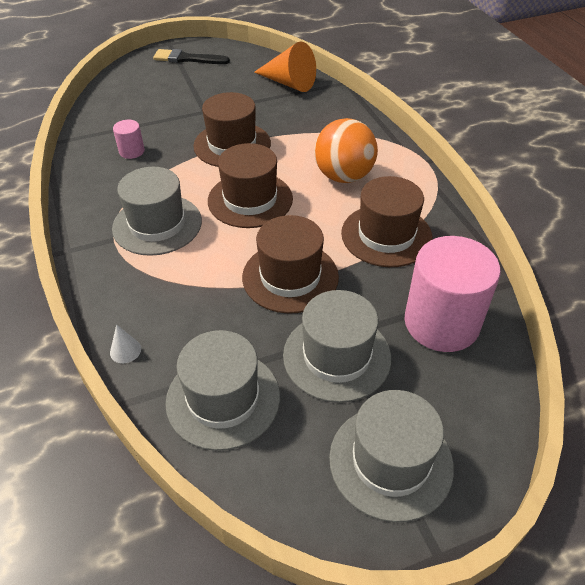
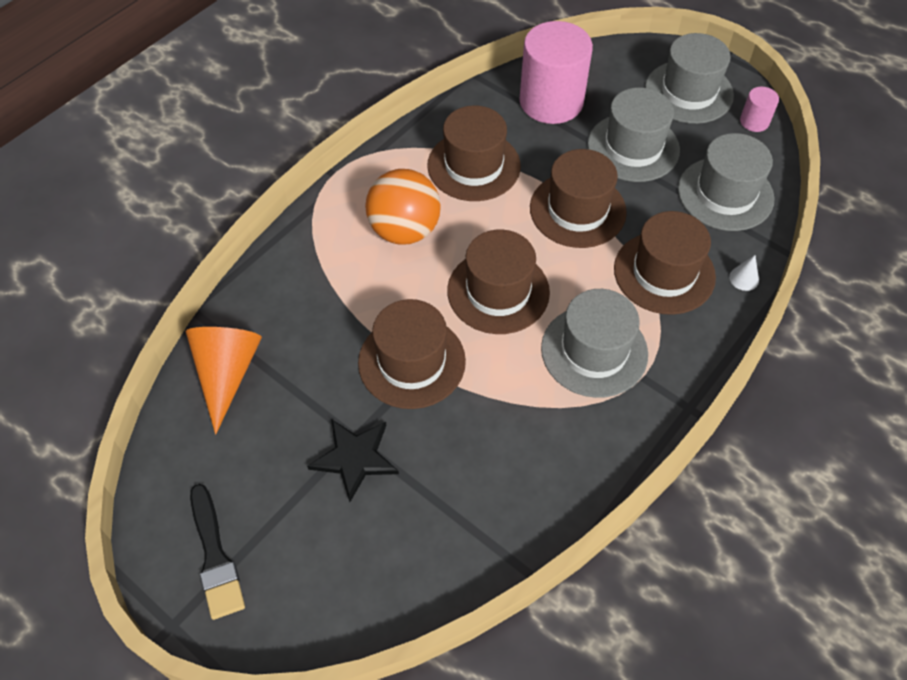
camera: 120 degrees left, 10 degrees up
(132, 151) = (495, 465): pink cylinder -> pink cylinder (754, 121)
(181, 298) = (664, 273): none -> brown hat
(192, 107) = (355, 458): none -> black star

